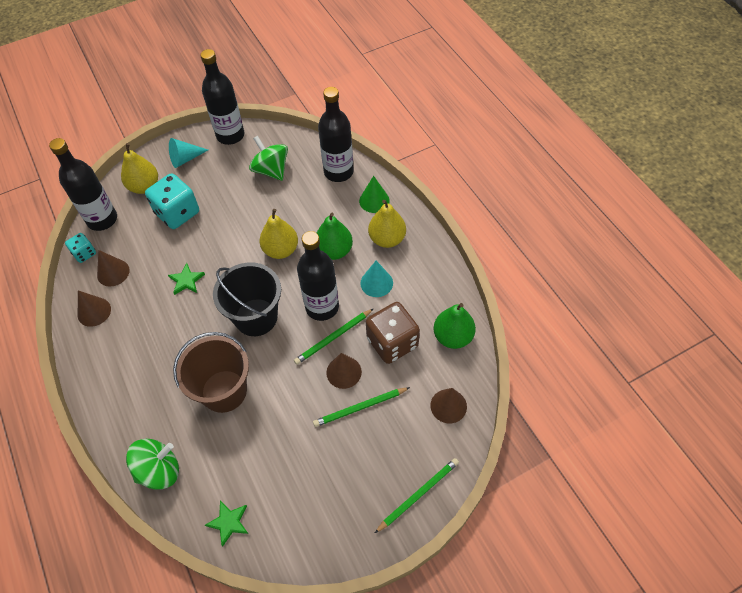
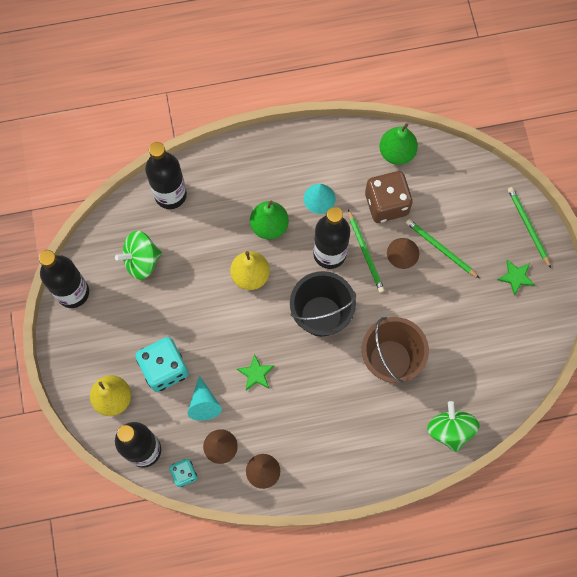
camera: 75 degrees left, 15 degrees up
(185, 159) = (89, 347): turquoise cone -> turquoise cone (204, 403)
(229, 522) = (511, 379): green star -> green star (516, 277)
(360, 407) = (441, 249): green pencil -> green pencil turned 135 degrees clockwise
(374, 200) = (221, 171): green cone -> none
(387, 239) = (272, 174): yellow pear -> none
(448, 406) = (460, 178): brown cone -> none

